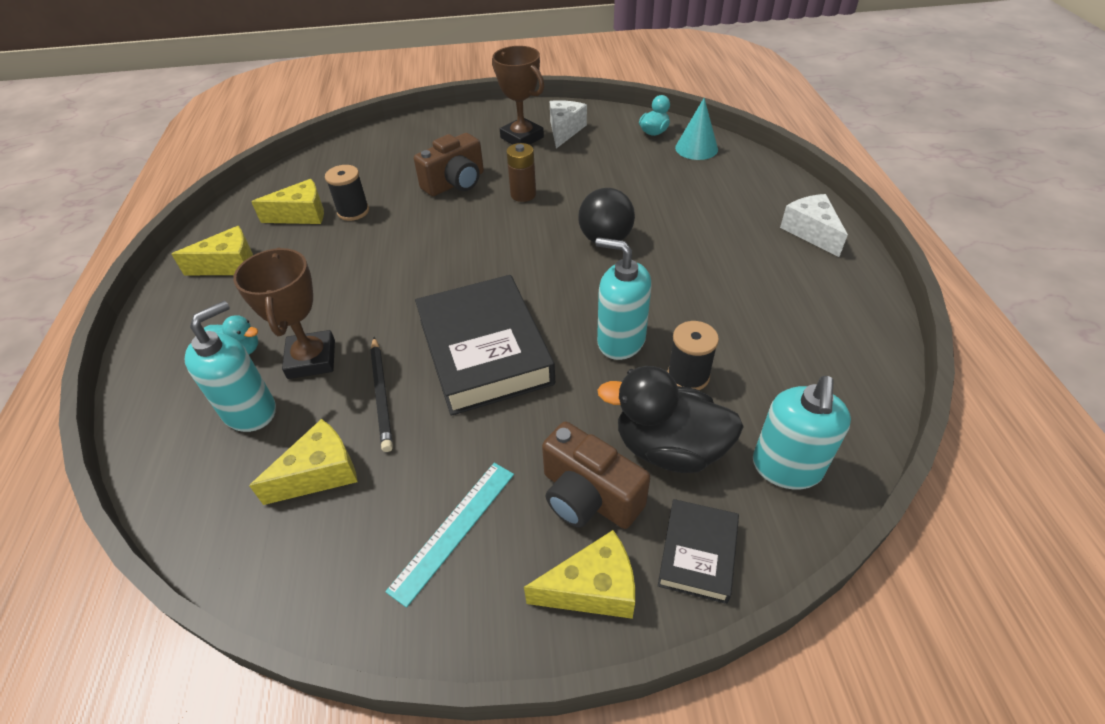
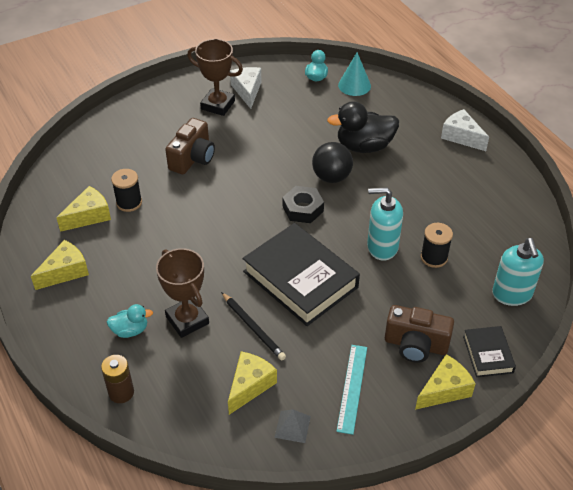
camera: 25 degrees left, 0 degrees up
(250, 411) = (173, 365): turquoise soap dispenser -> none
(331, 557) = (292, 426): none -> grey pyramid
(523, 194) = (251, 155): brown battery -> brown battery (121, 392)
(545, 266) = (303, 209): none -> black nut
(669, 448) = (445, 304): black duck -> black duck (364, 146)

